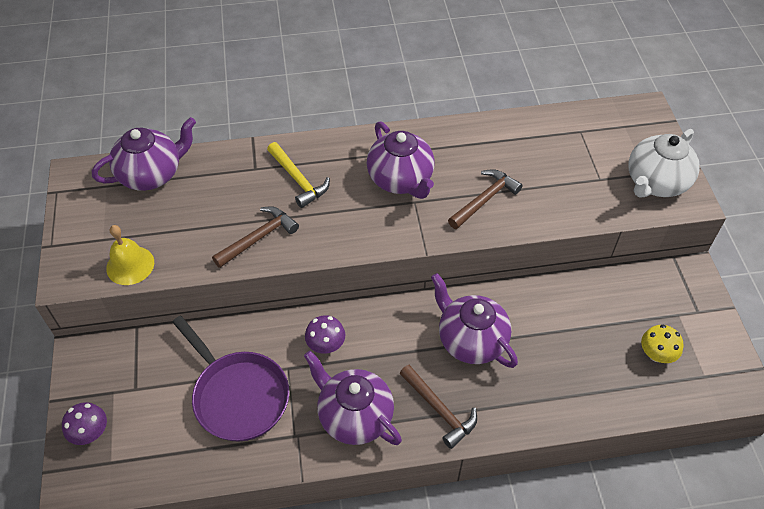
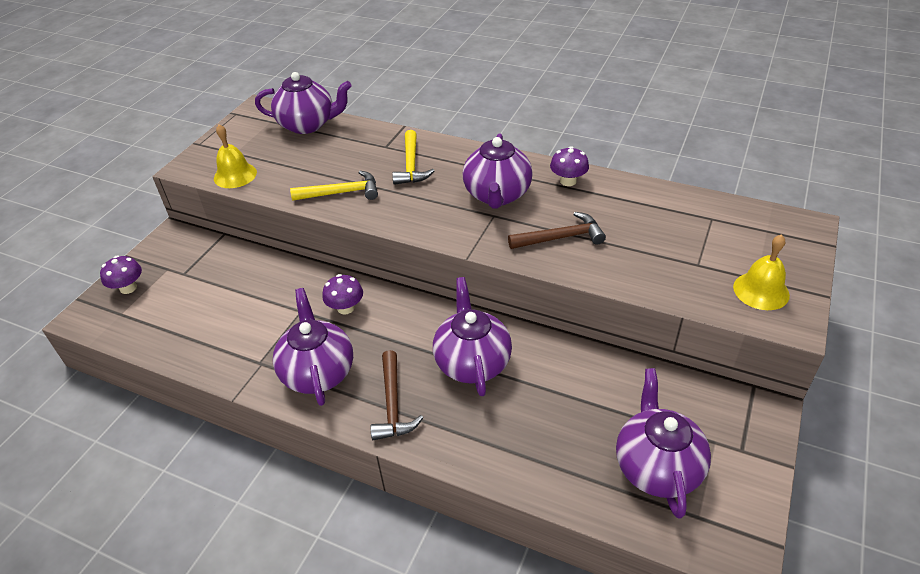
camera: 35 degrees right, 10 degrees down
(238, 395) = (246, 312): purple pan -> none
(259, 238) = (342, 193): brown hammer -> yellow hammer
(447, 140) = (568, 181): none -> purple mushroom
(655, 183) = (761, 291): white teapot -> yellow bell
(656, 354) = (656, 467): yellow mushroom -> purple teapot

